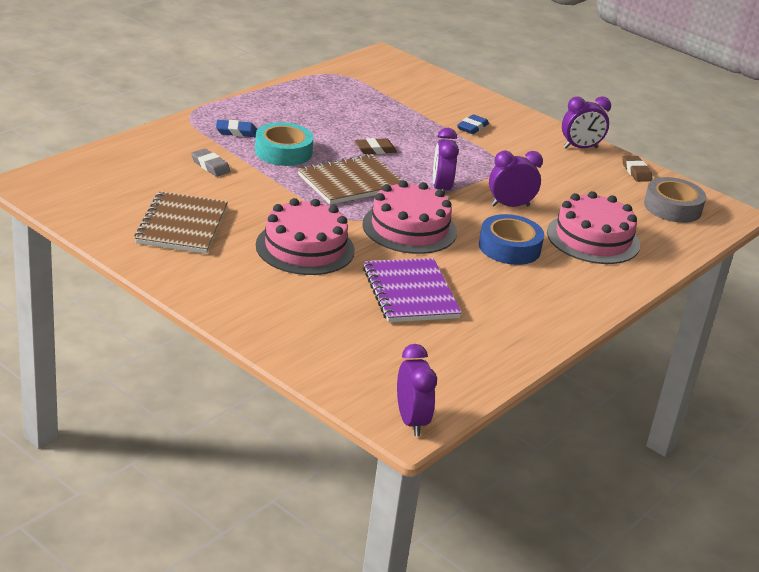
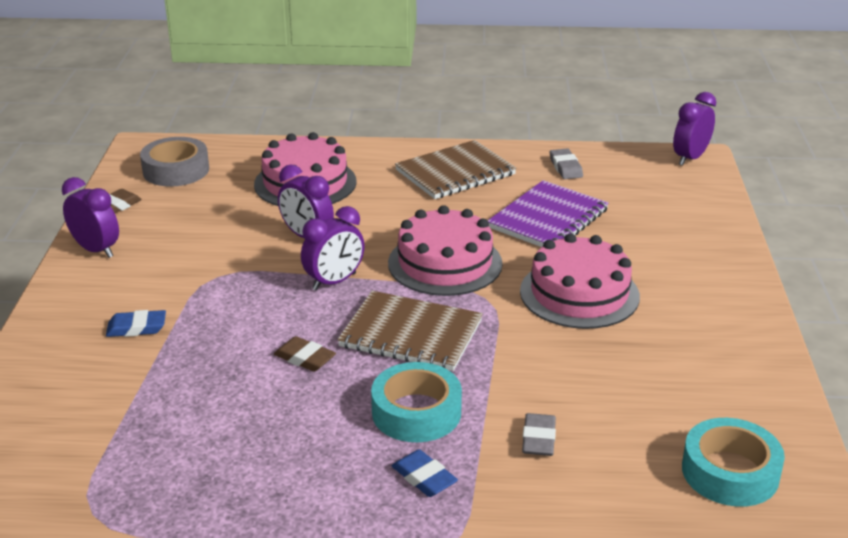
camera: 125 degrees left, 0 degrees up
(100, 191) = (730, 472): none -> turquoise tape
(182, 225) = (677, 376): brown notebook -> brown notebook (455, 172)
(479, 349) = (565, 167): none -> grey eraser
(509, 247) = (391, 209): blue tape -> none

